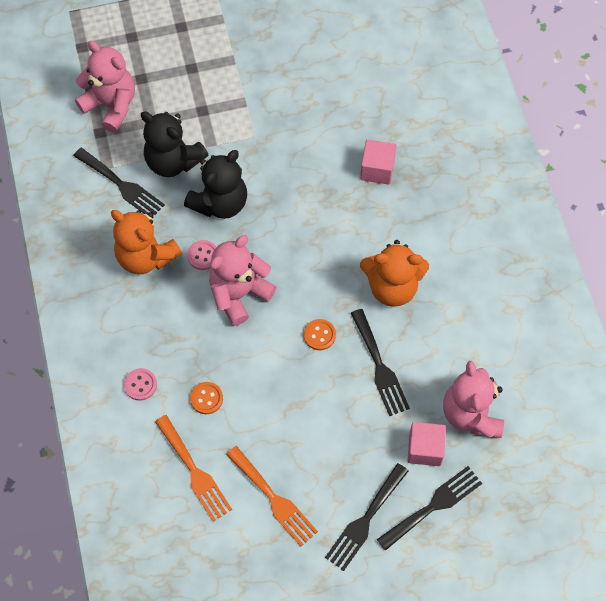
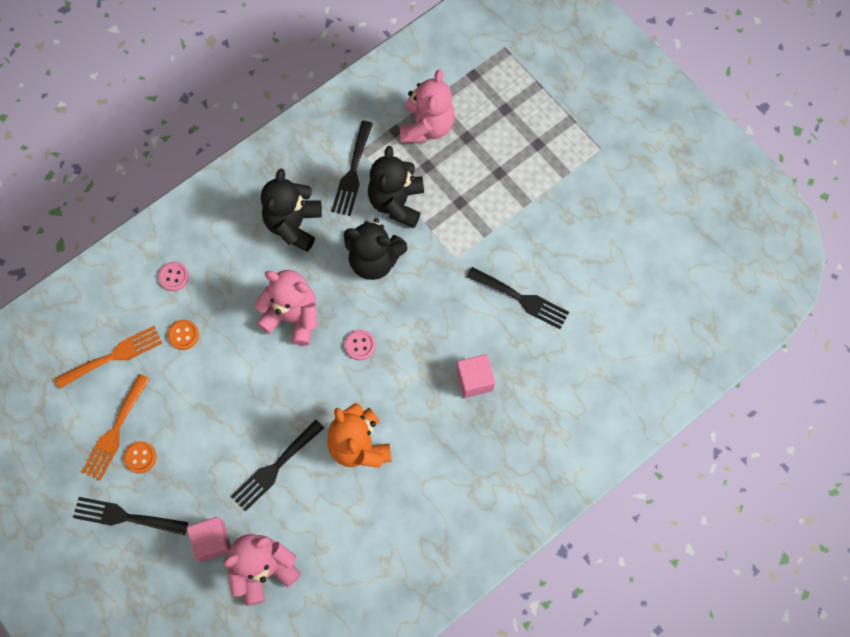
camera: 65 degrees right, 5 degrees up
(146, 256) = (293, 224): orange teddy bear -> black teddy bear
(194, 472) = (114, 356): orange fork -> orange fork turned 150 degrees counterclockwise
(203, 255) = (315, 270): pink button -> pink button (360, 345)
(319, 335) = (283, 402): orange button -> orange button (140, 457)
(433, 506) = (161, 571): black fork -> black fork (522, 299)

